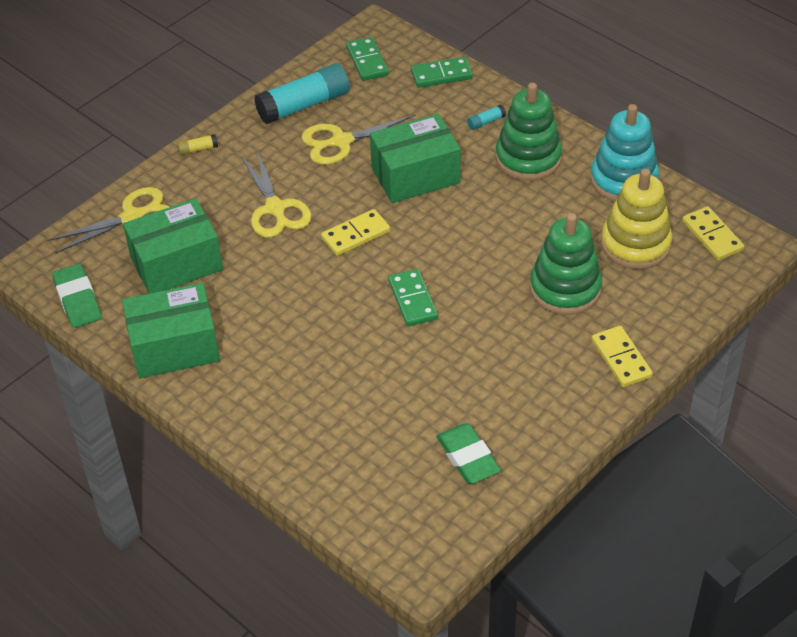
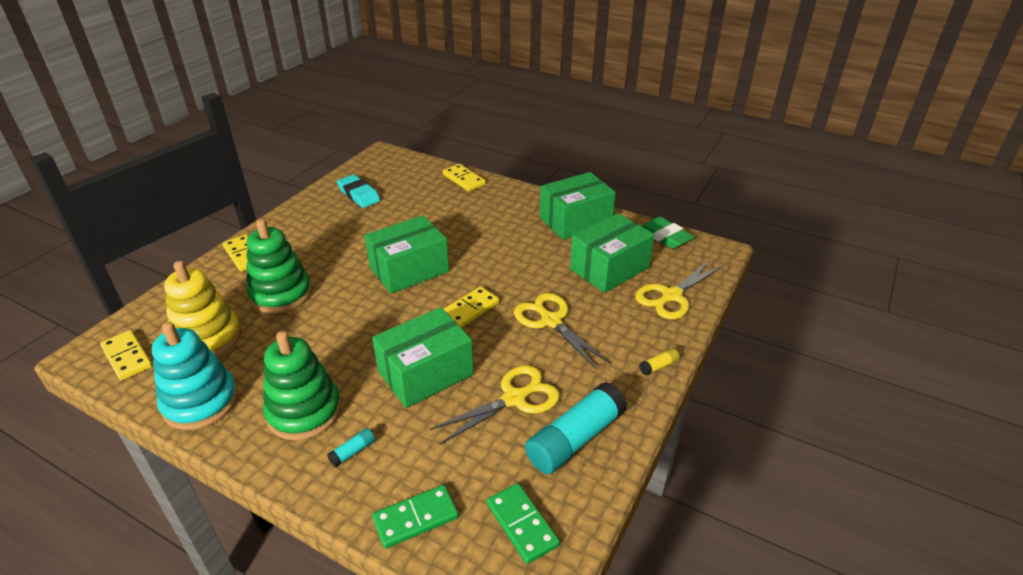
camera: 165 degrees right, 10 degrees down
(299, 466) = (464, 179): none -> yellow domino
(412, 300) = (409, 270): green domino -> green box
(468, 457) = (359, 195): green eraser -> turquoise eraser

